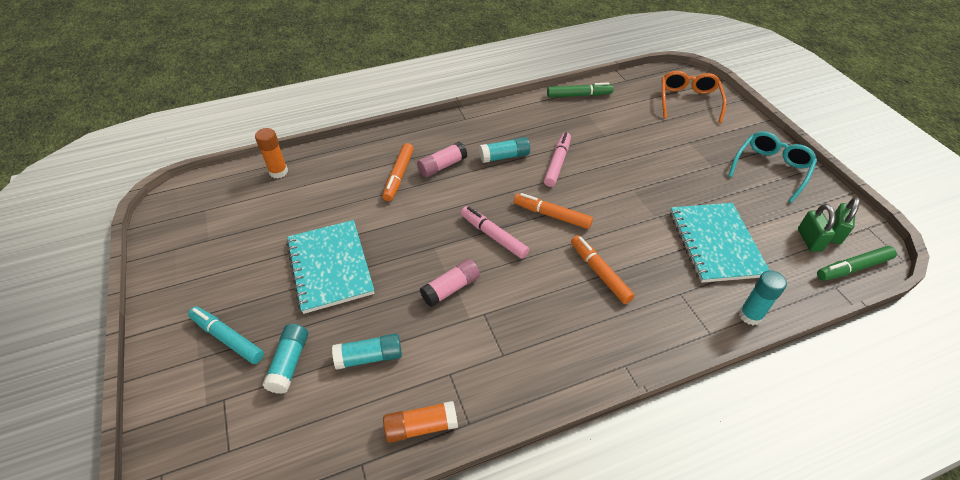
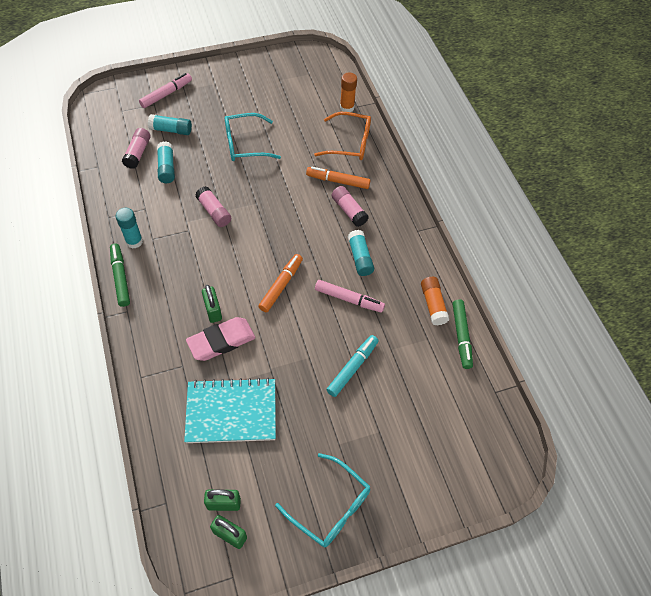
camera: 90 degrees right, 10 degrees up
(228, 338) = (195, 100): turquoise marker -> turquoise marker (352, 368)
(330, 267) = (245, 144): turquoise notebook -> turquoise glasses
(335, 404) = (138, 153): none -> pink glue stick
(421, 426) = (112, 193): orange glue stick -> orange glue stick (433, 305)
(493, 236) = (262, 242): pink marker -> pink marker (166, 94)
(599, 272) = (213, 310): orange marker -> green padlock
(637, 260) = (221, 341): none -> pink eraser
(688, 101) = (455, 453): orange glasses -> orange glasses (350, 143)
(750, 315) = (150, 414): turquoise glue stick -> turquoise glue stick (134, 241)
(852, 268) = (183, 531): green marker -> green marker (120, 277)

